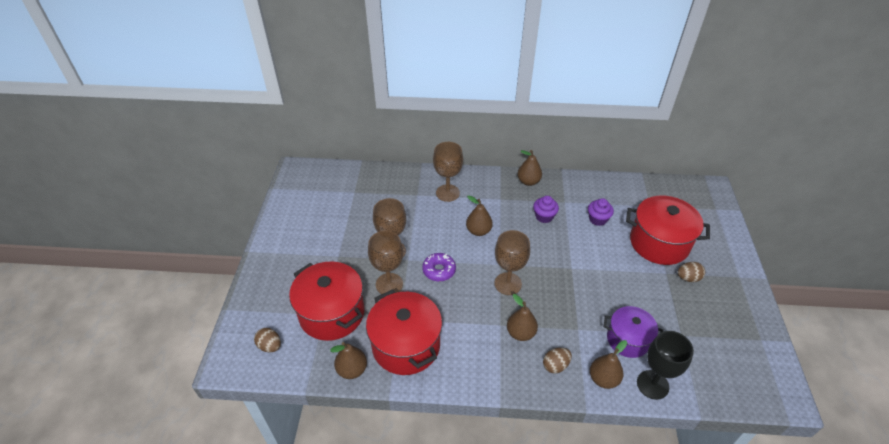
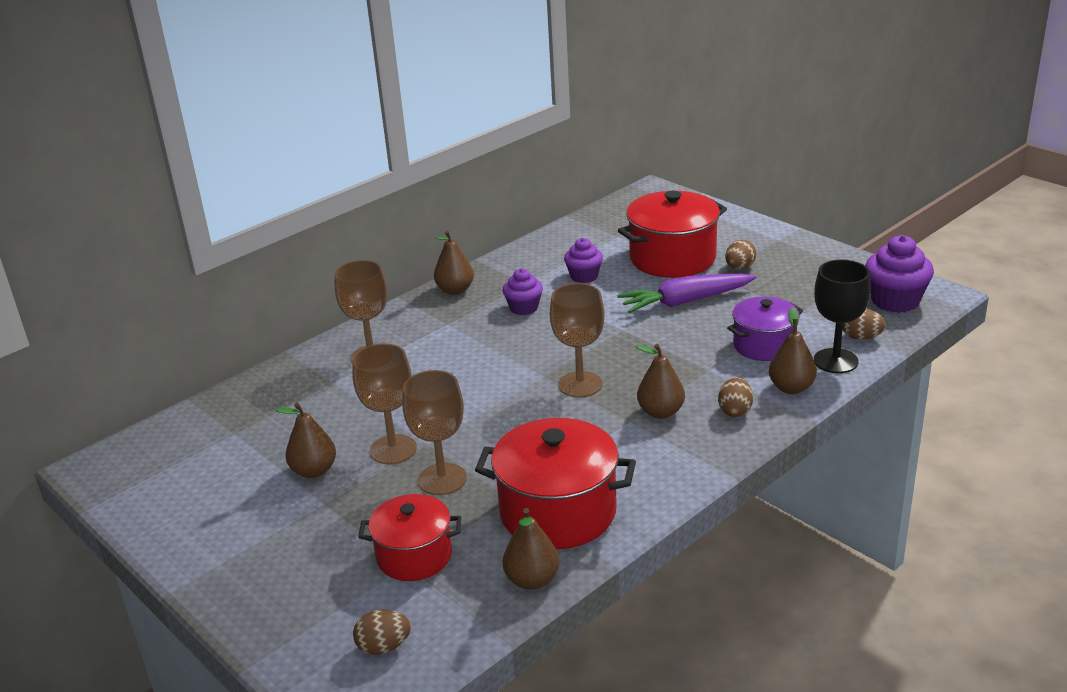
camera: 45 degrees left, 15 degrees down
(332, 313) = (414, 556): red pot -> red pot, size x0.63
(439, 270) = (482, 426): purple donut -> none
(478, 231) = (470, 365): brown pear -> brown pear (314, 471)
(626, 276) = (685, 301): none -> purple carrot
(690, 383) = (861, 337): none -> brown egg
(750, 377) = (895, 301): none -> purple cupcake

